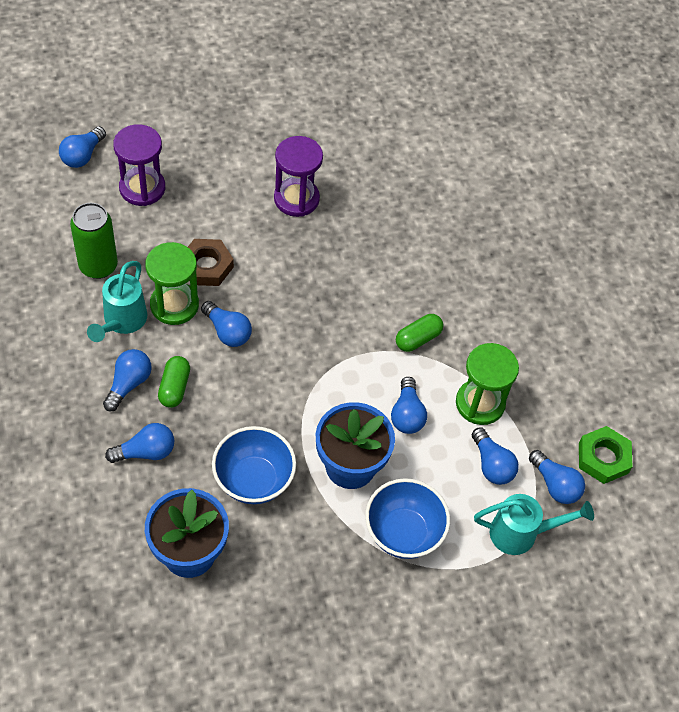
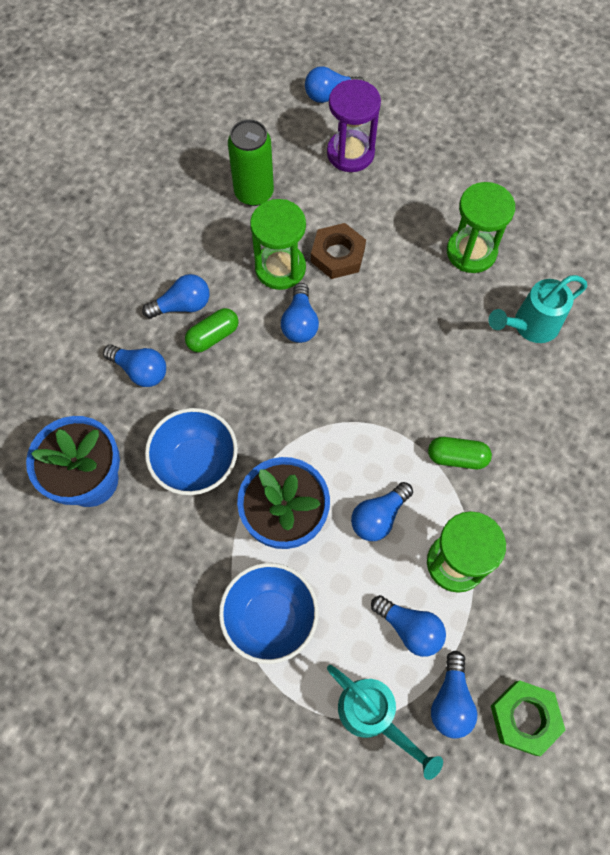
camera: 50 degrees right, 10 degrees up
(122, 322) = (227, 251): turquoise watering can -> turquoise watering can (529, 326)
(296, 199) = (471, 252): purple hourglass -> green hourglass
(491, 465) = (409, 628): blue light bulb -> blue light bulb turned 75 degrees counterclockwise

